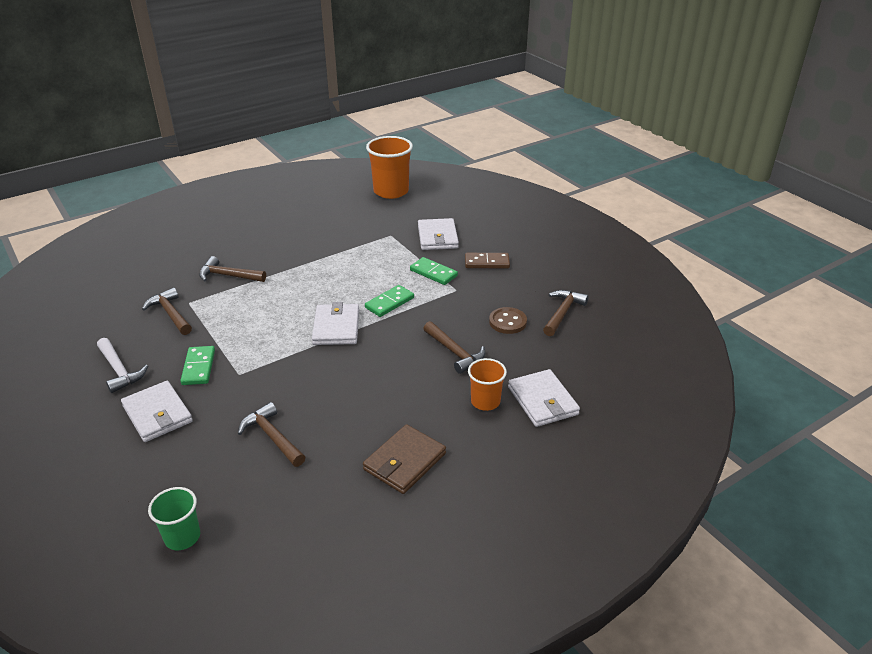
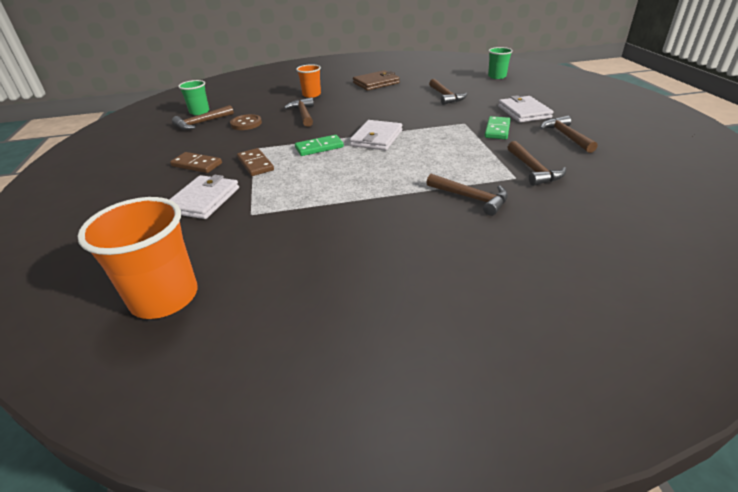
camera: 155 degrees left, 0 degrees up
(119, 370) = (566, 136): white hammer -> brown hammer
(433, 273) = (255, 164): green domino -> brown domino
(543, 401) = (280, 92): white wallet -> none
(596, 331) = (199, 112): none -> green cup

